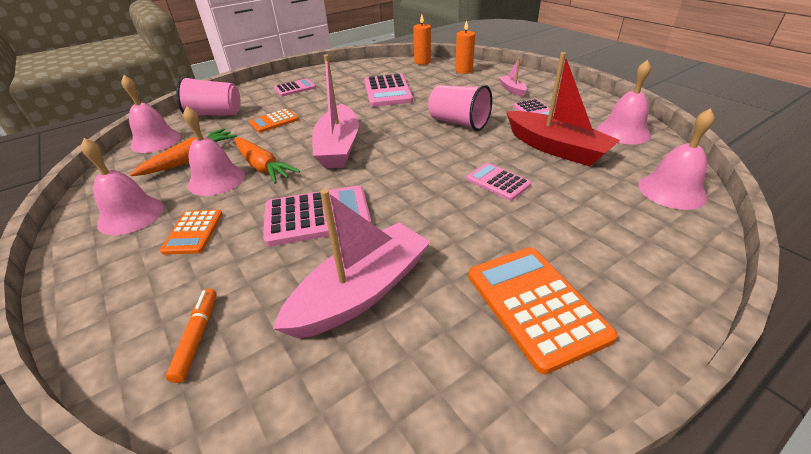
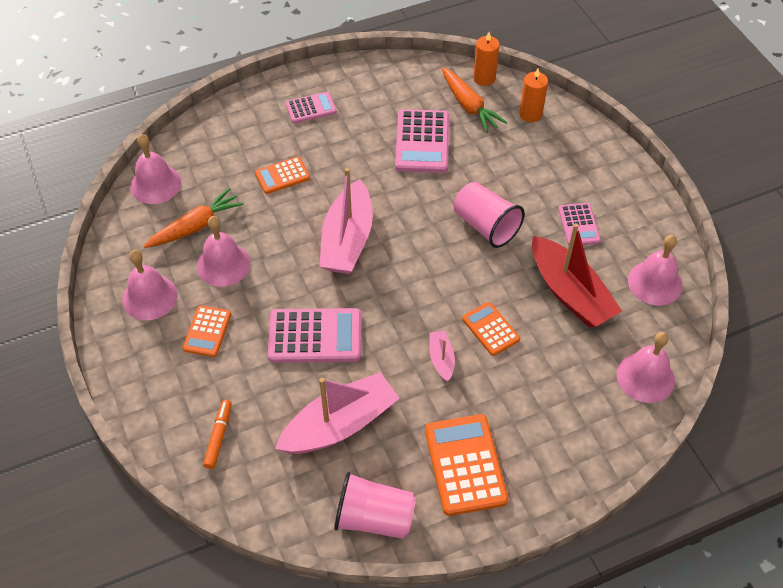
camera: 10 degrees right, 15 degrees up
(215, 114) = (216, 146): pink cup -> pink cup (374, 518)
(263, 167) = (268, 255): orange carrot -> orange carrot (469, 106)
(498, 182) = (490, 329): pink calculator -> orange calculator
(512, 90) = (573, 173): pink boat -> pink boat (441, 359)

